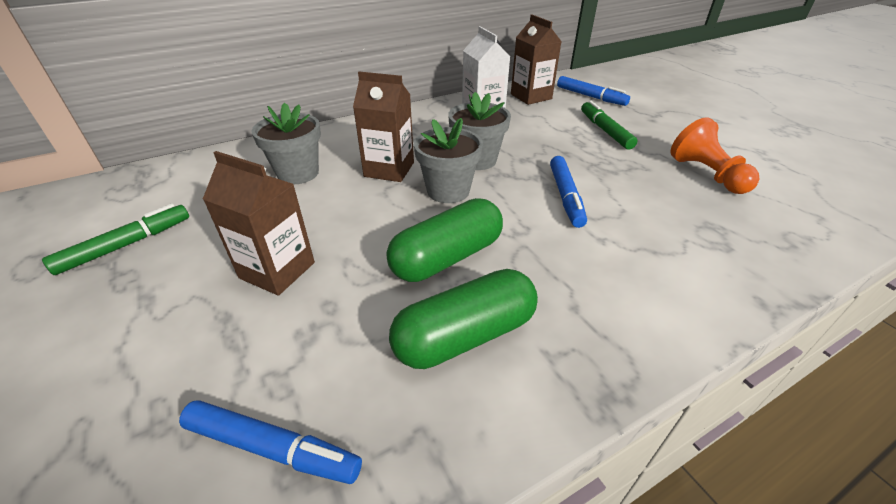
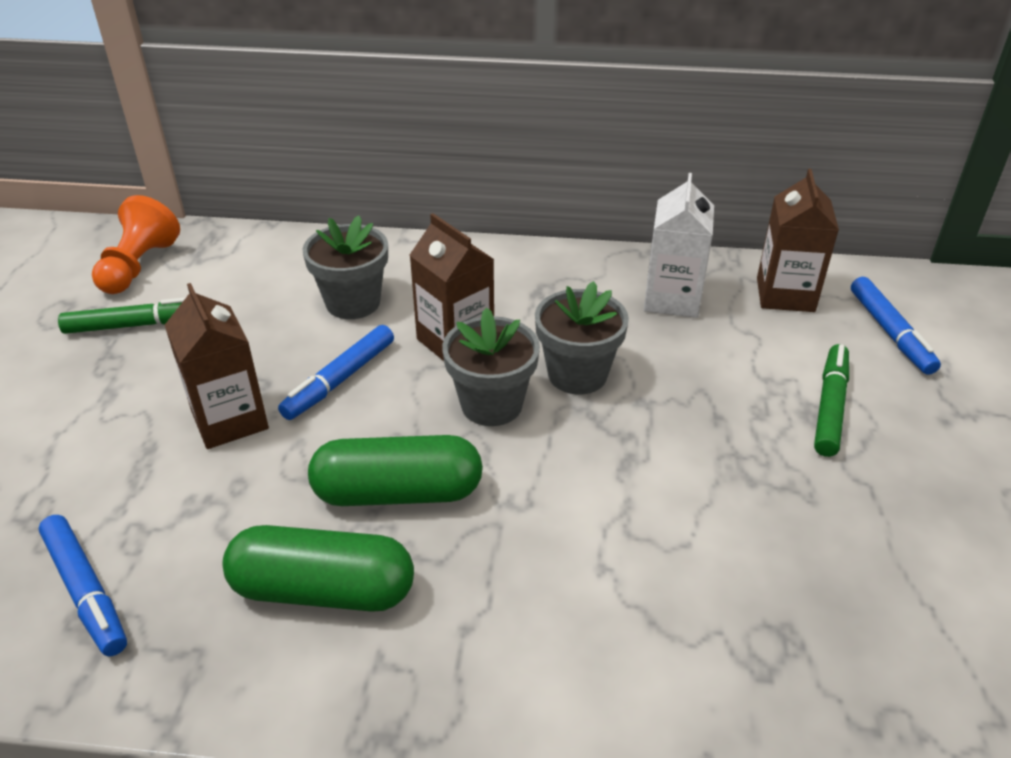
camera: 35 degrees right, 0 degrees up
(565, 196) = (630, 485): blue marker -> blue marker (339, 380)
(706, 174) = (900, 556): orange pawn -> orange pawn (139, 266)

